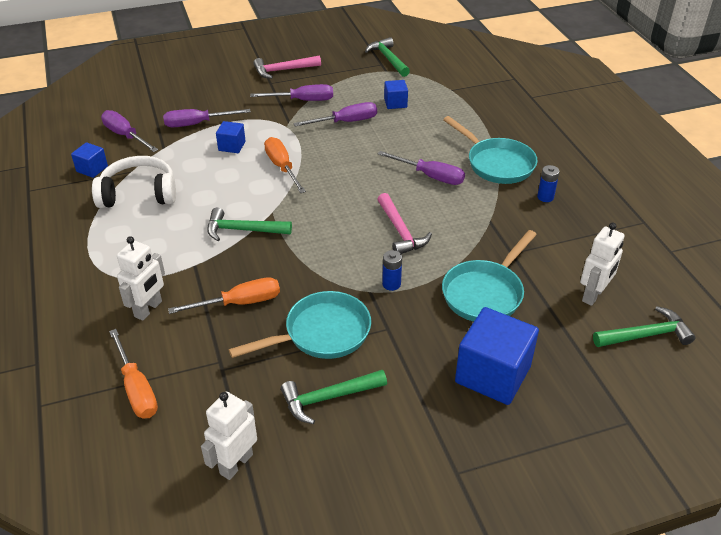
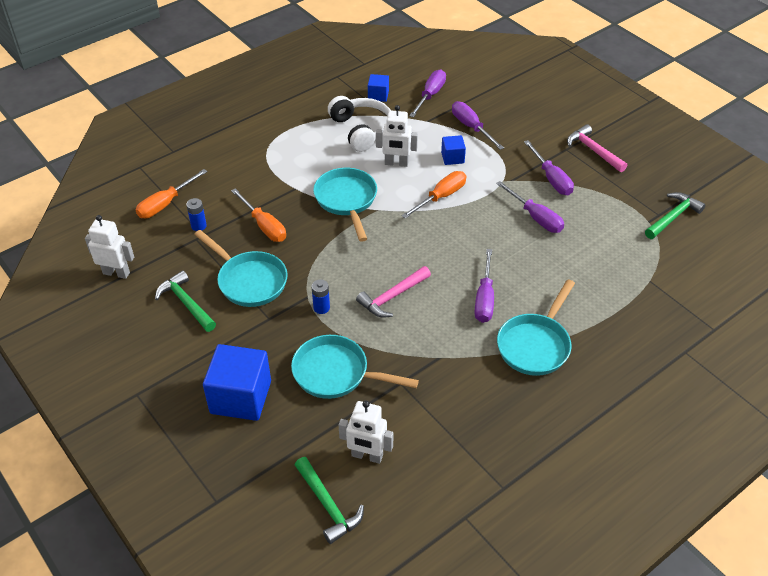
camera: 70 degrees right, 5 degrees up
(148, 309) = (240, 182): white robot -> white robot (396, 163)
(243, 230) = (347, 200): green hammer -> turquoise pan
(395, 103) = (592, 243): blue cube -> none
(545, 197) = (500, 395): blue battery -> blue battery (198, 226)

